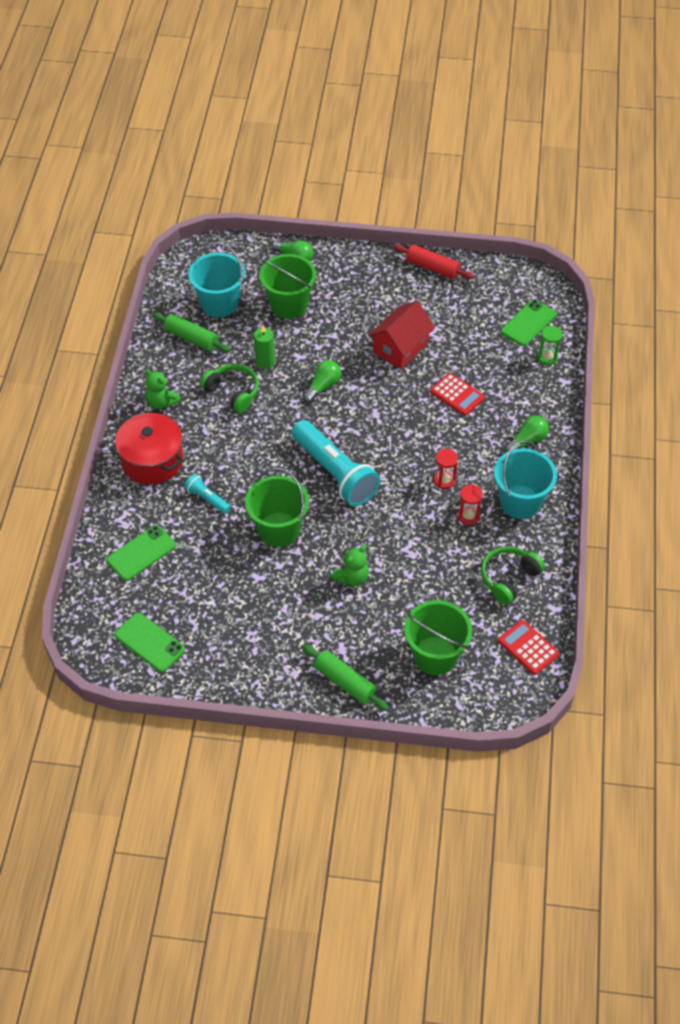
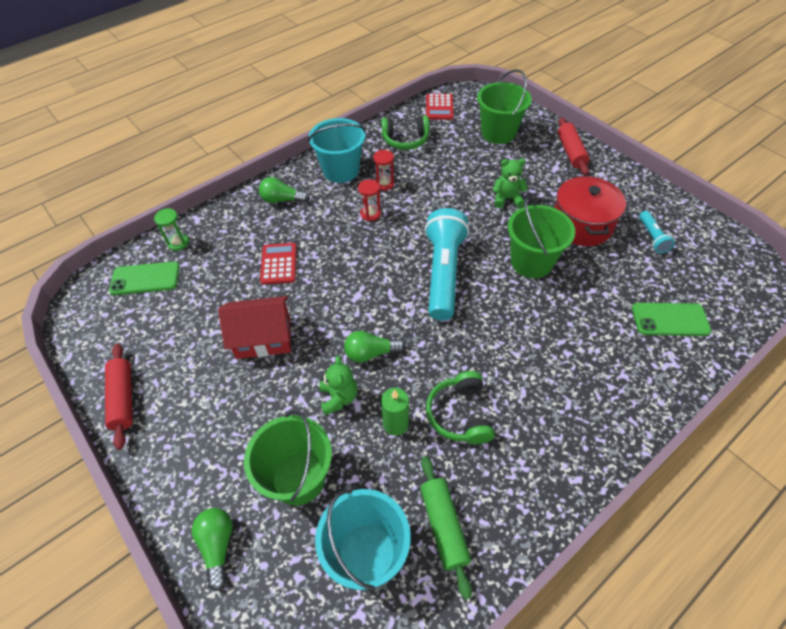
camera: 135 degrees left, 0 degrees up
(149, 642) = (703, 250): green phone -> none
(152, 460) = (602, 400): red pot -> red pot (581, 225)
(162, 402) = (544, 462): green teddy bear -> green teddy bear (339, 398)
(207, 499) = (573, 325): turquoise flashlight -> turquoise flashlight (652, 237)
(344, 682) = (570, 152): green rolling pin -> red rolling pin

